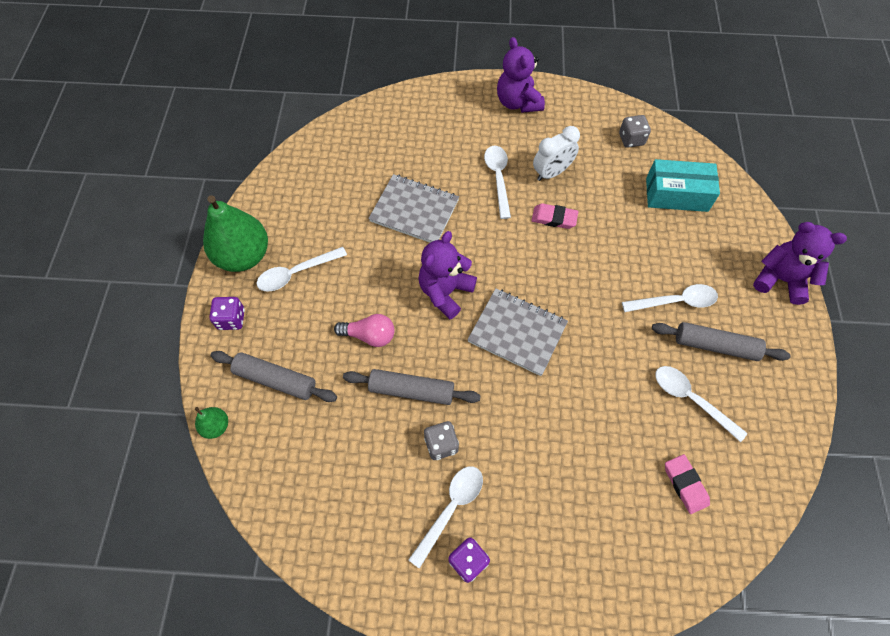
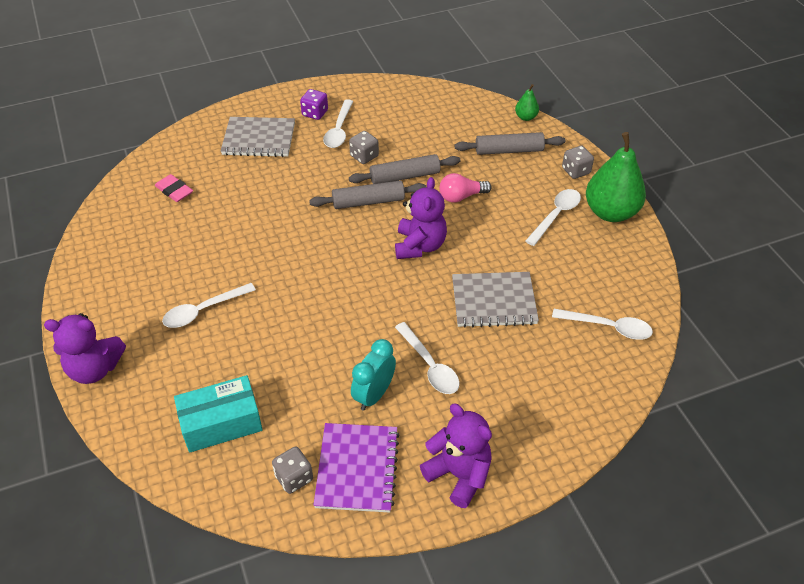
camera: 155 degrees right, 15 degrees down
(231, 319) = (576, 171): purple dice -> grey dice
(517, 332) = (341, 238): grey notebook -> grey notebook (259, 139)
(551, 173) = (374, 395): white clock -> turquoise clock
(554, 218) = (350, 345): pink eraser -> none
(585, 129) = (357, 469): none -> purple notebook
(690, 399) = (177, 242): white spoon -> white spoon (608, 327)
(715, 345) = (159, 287): grey rolling pin -> grey rolling pin (368, 202)

